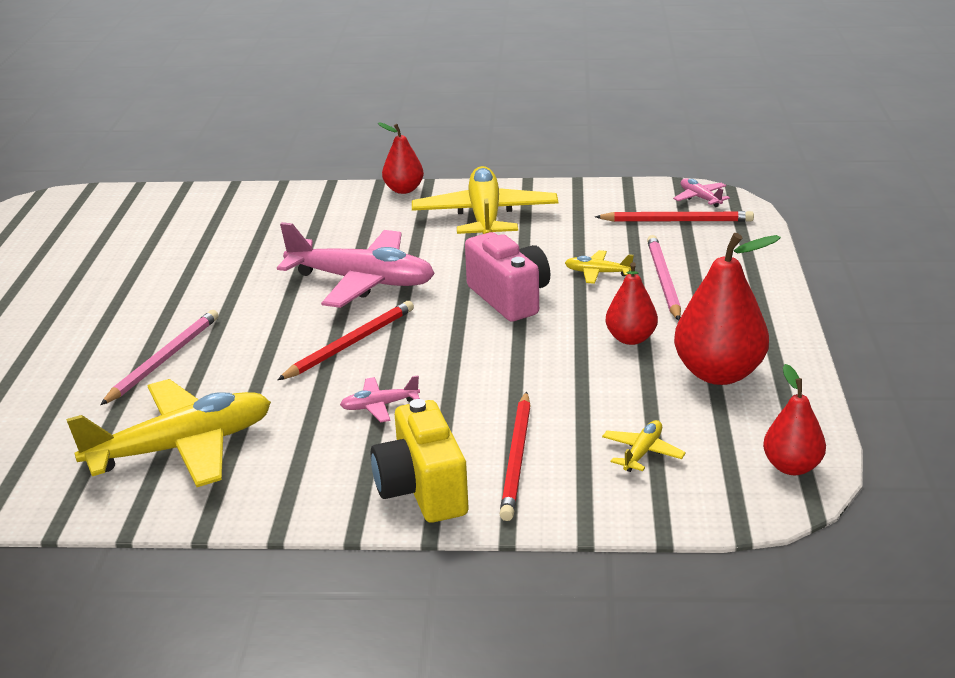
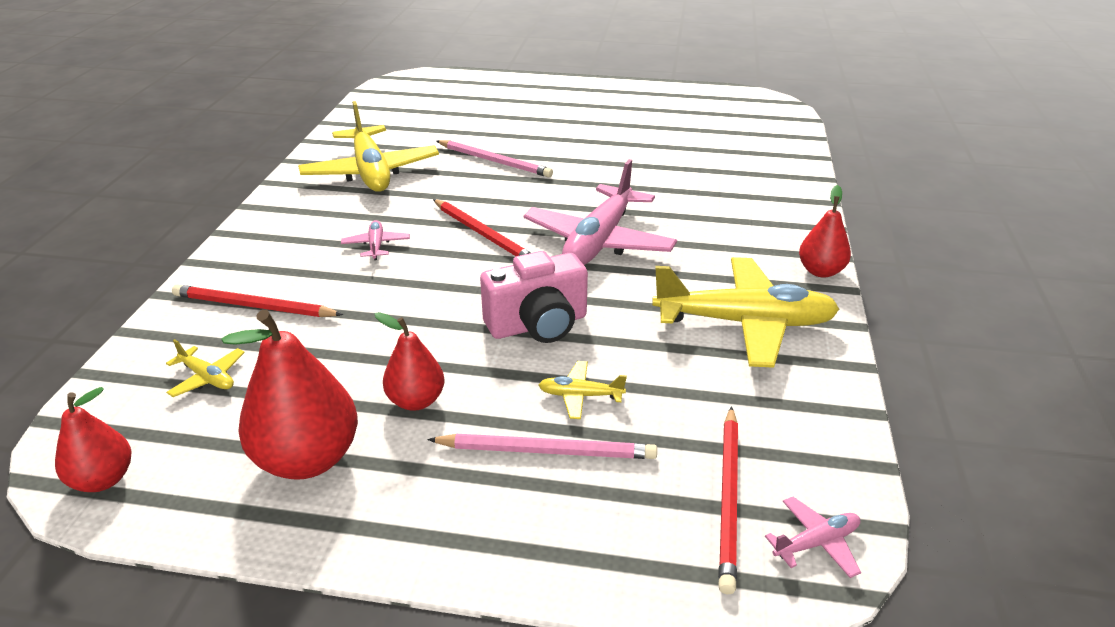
camera: 95 degrees right, 5 degrees up
(422, 490) = (248, 260): yellow camera -> none
(597, 273) = (580, 395): yellow plane -> yellow plane turned 105 degrees counterclockwise

